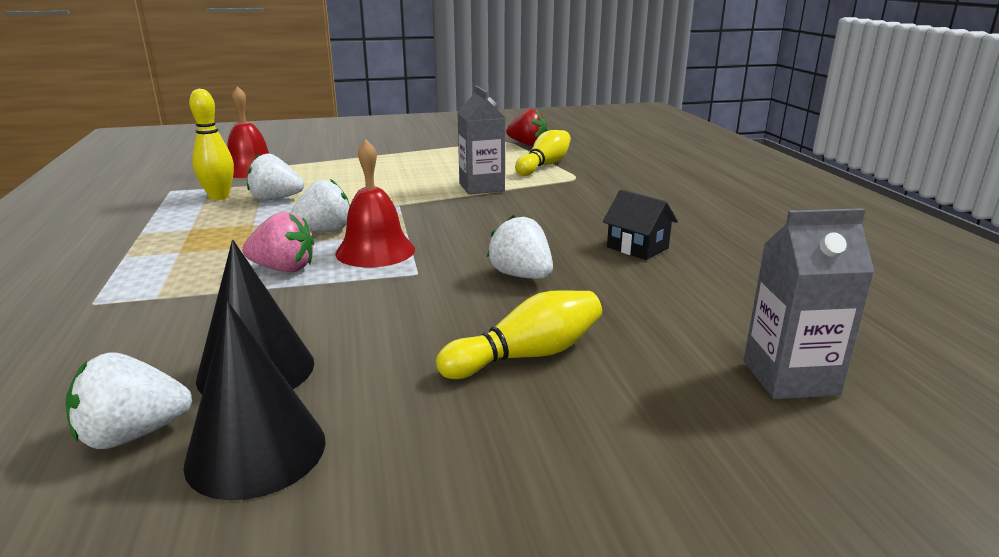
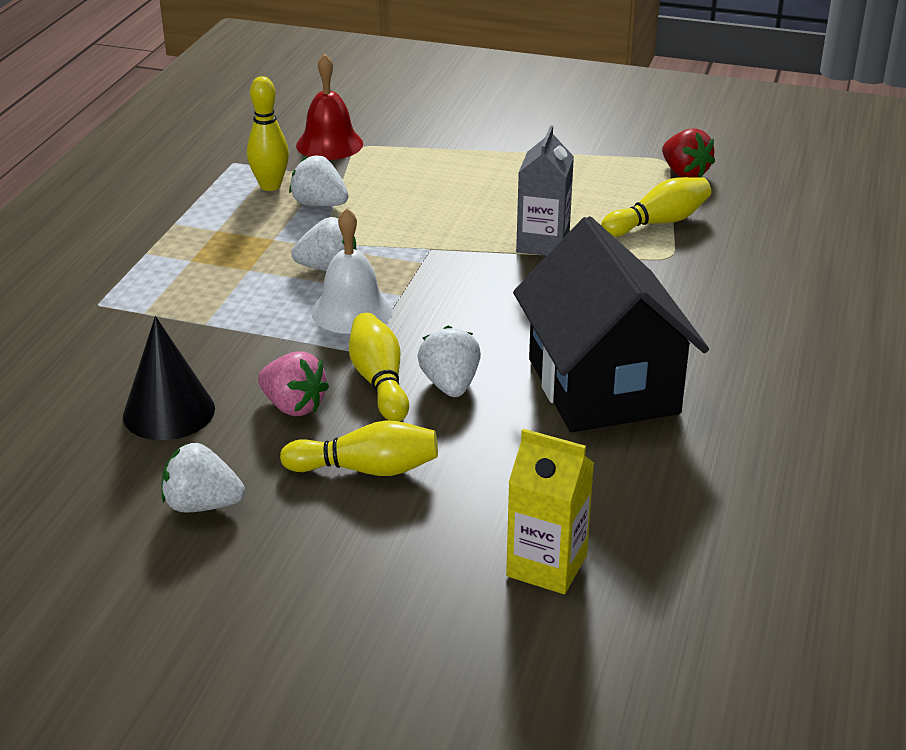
camera: 30 degrees right, 10 degrees up
(133, 434) = (67, 437): white strawberry -> white strawberry (202, 505)
(256, 451) = (128, 477): black cone -> none
(284, 269) = (259, 309): pink strawberry -> pink strawberry (293, 406)
(375, 251) = (351, 311): red bell -> white bell
(457, 289) = (379, 381): none -> yellow bowling pin
(637, 248) = (602, 386): black house -> black house, size x2.49
(790, 378) = (546, 566): grey carton -> yellow carton

